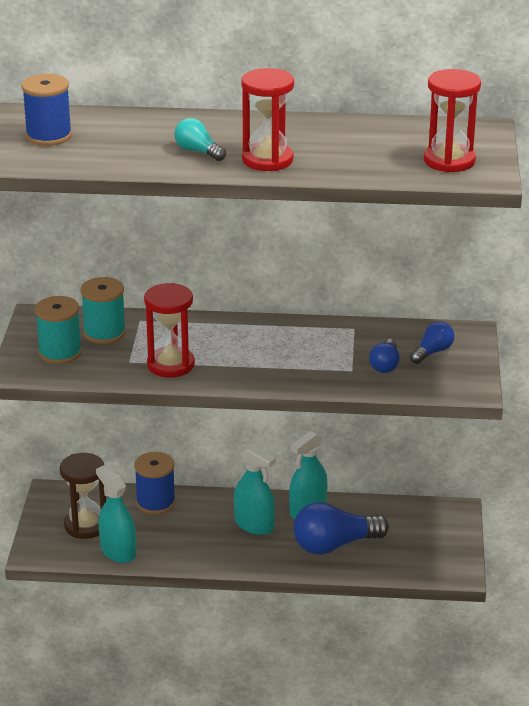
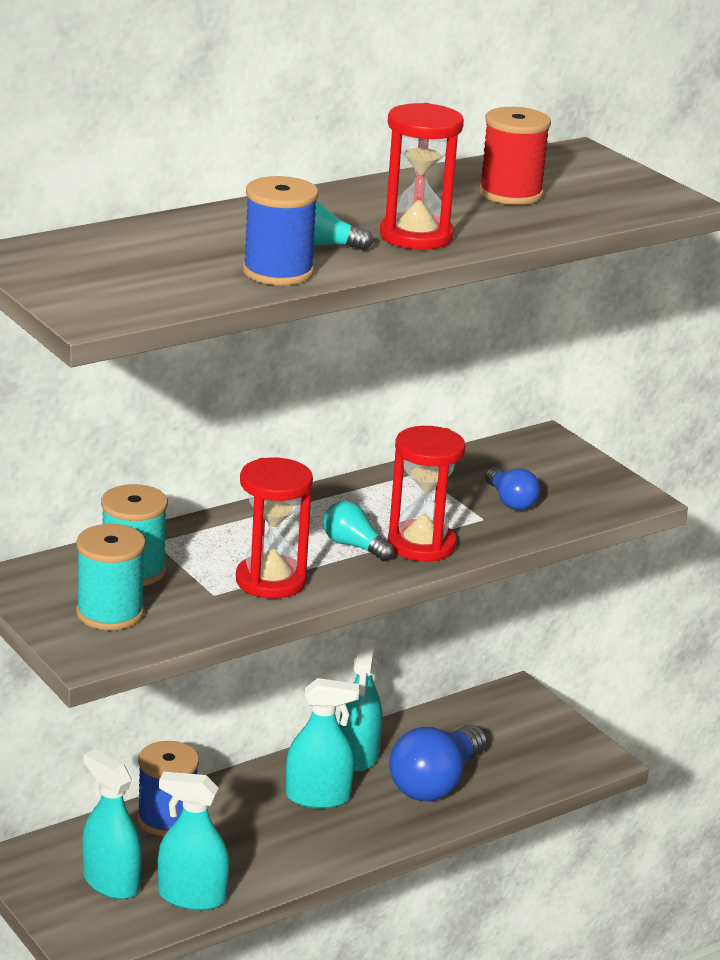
camera: 40 degrees left, 5 degrees down
(49, 136) = (100, 271): blue spool -> blue spool (278, 272)
(86, 525) = (111, 882): brown hourglass -> turquoise spray bottle
(248, 360) = (354, 546): none -> turquoise light bulb
(381, 146) = (510, 194): none -> red spool
(432, 352) = (539, 472): blue light bulb -> none
(449, 161) = (606, 192): red hourglass -> red hourglass (421, 545)

